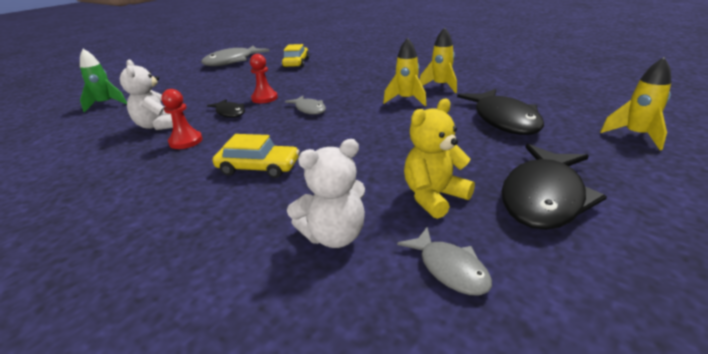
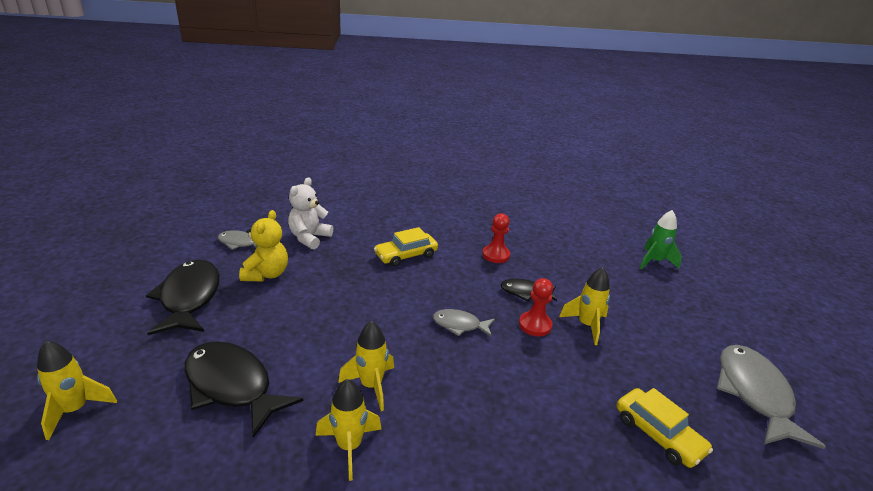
camera: 135 degrees right, 0 degrees up
(158, 125) = (550, 259): white teddy bear -> none
(237, 91) = (586, 325): none -> yellow rocket

